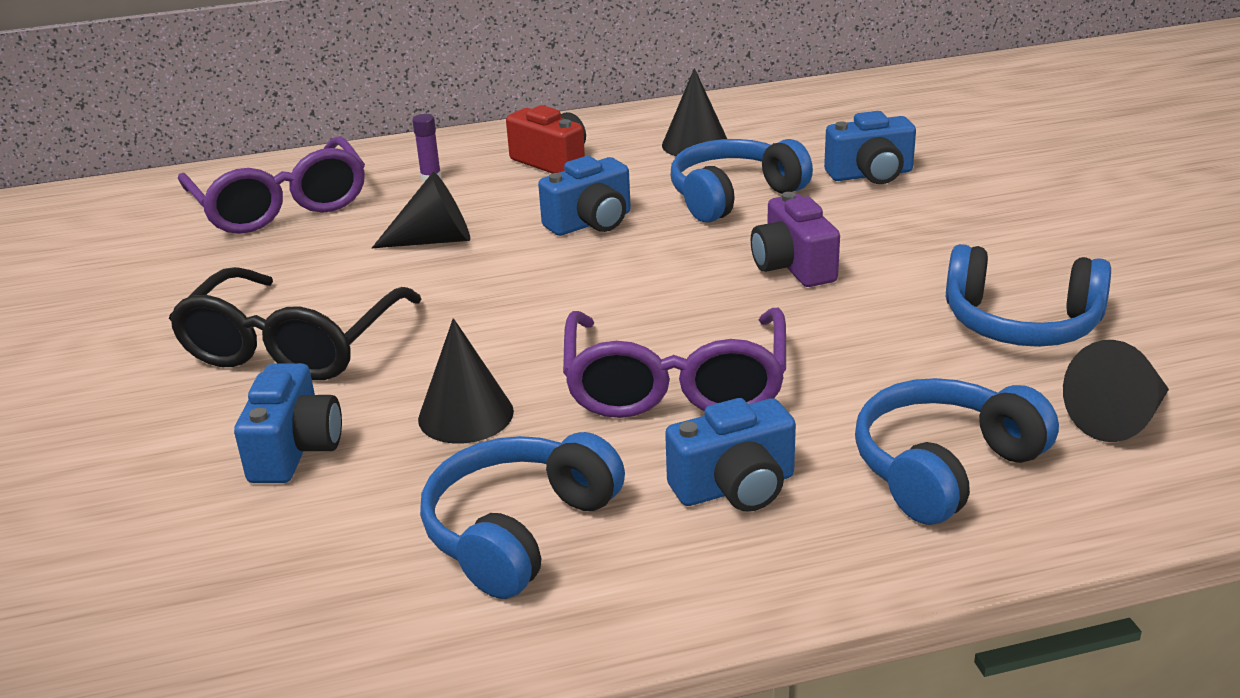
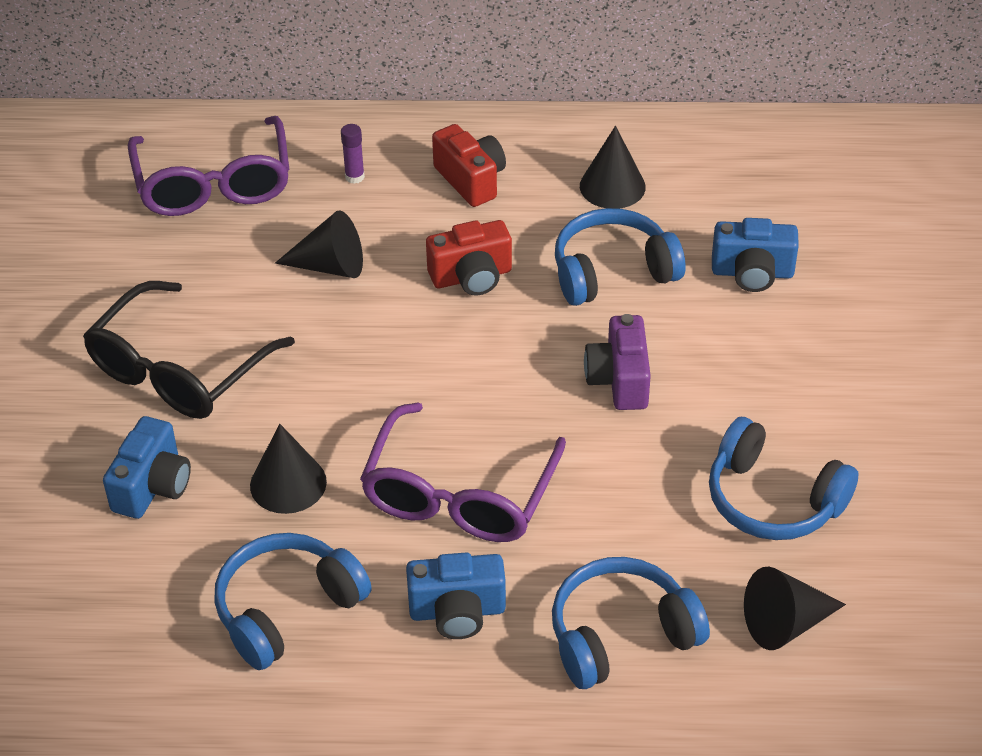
camera: 15 degrees right, 15 degrees up
(591, 223) = (471, 277): blue camera -> red camera

